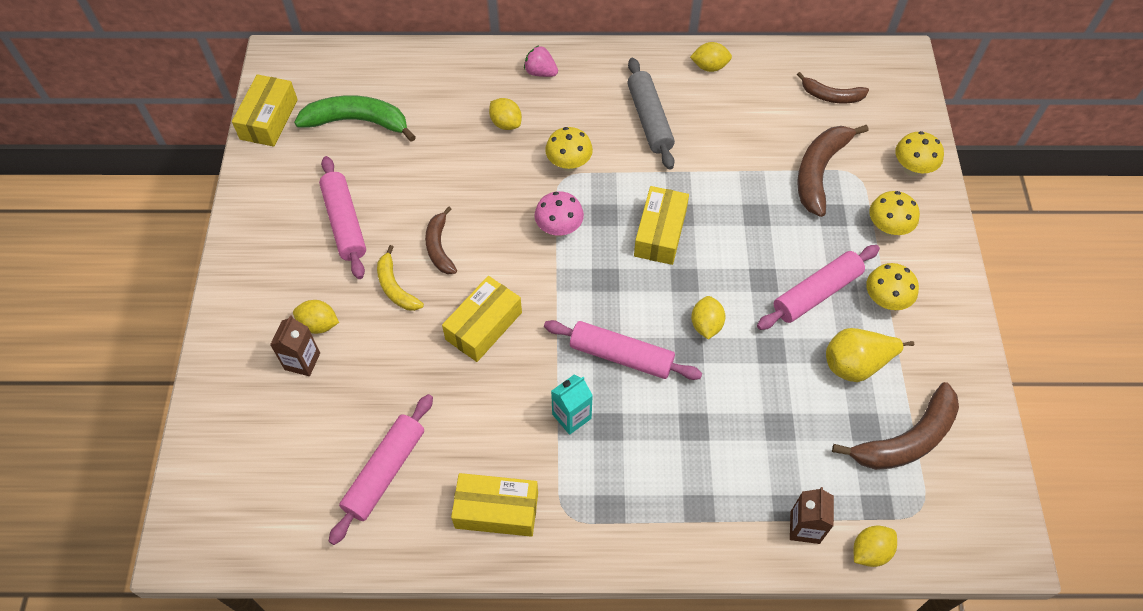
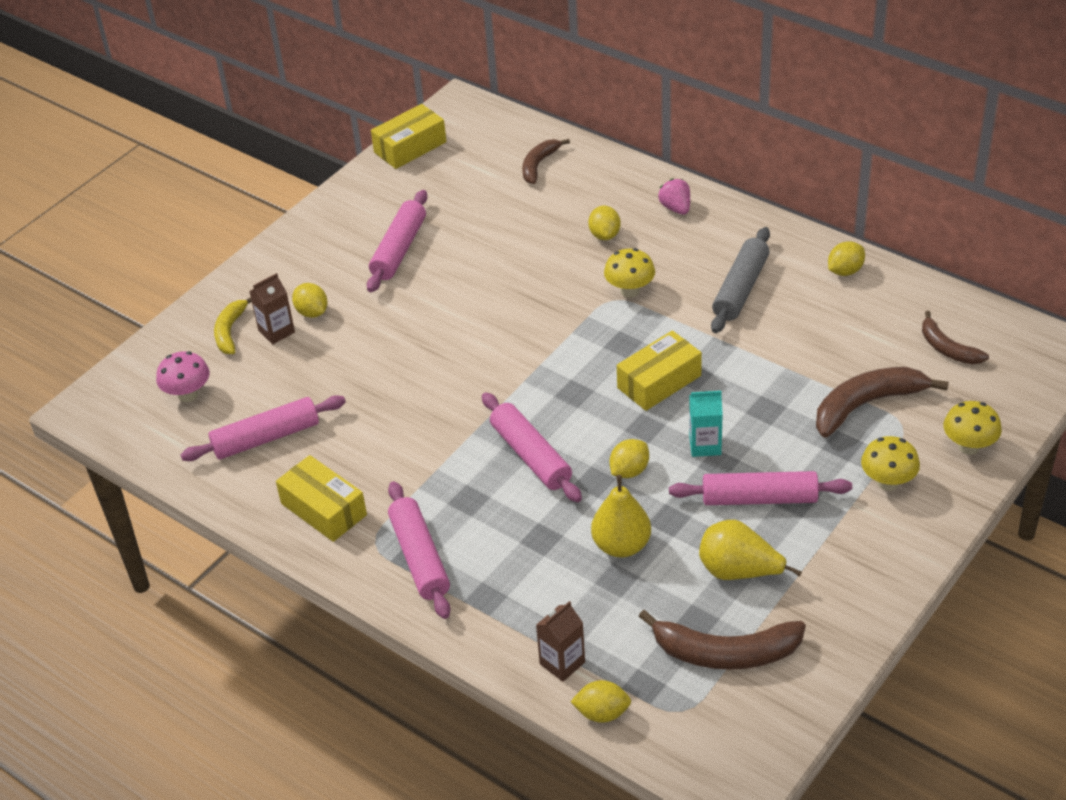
camera: 40 degrees right, 15 degrees down
(358, 121) = (480, 179): green banana -> none
(395, 287) = (395, 314): yellow banana -> yellow banana (230, 331)
(439, 247) = (457, 302): brown banana -> brown banana (539, 165)
(483, 326) = (438, 376): yellow box -> none
(559, 228) = (572, 336): pink mushroom -> pink mushroom (188, 395)
(571, 416) = (446, 477): turquoise carton -> turquoise carton (705, 445)
(615, 505) = (419, 558): none -> pink rolling pin
(709, 67) = (845, 271): yellow lemon -> yellow lemon turned 75 degrees counterclockwise
(757, 394) = (621, 545): none -> yellow pear
(885, 300) = (822, 538): yellow mushroom -> none

